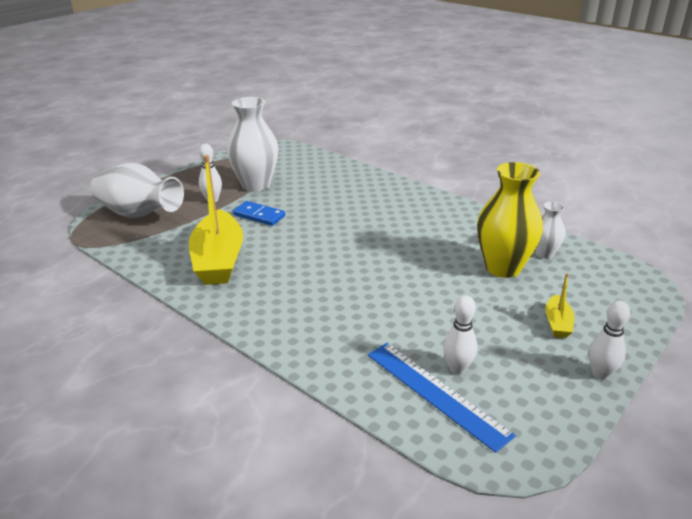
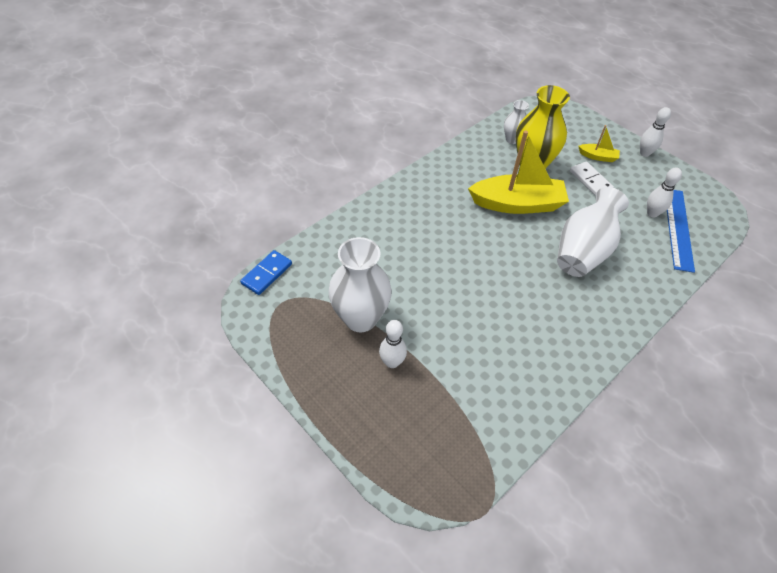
camera: 85 degrees left, 20 degrees up
(139, 214) = (418, 442): white vase -> white vase (583, 251)
(218, 260) = (523, 353): yellow boat -> yellow boat (517, 204)
(259, 215) = (435, 317): blue domino -> blue domino (267, 274)
(435, 393) = (678, 228): blue ruler -> blue ruler turned 45 degrees counterclockwise
(499, 314) = (590, 180): none -> white domino

